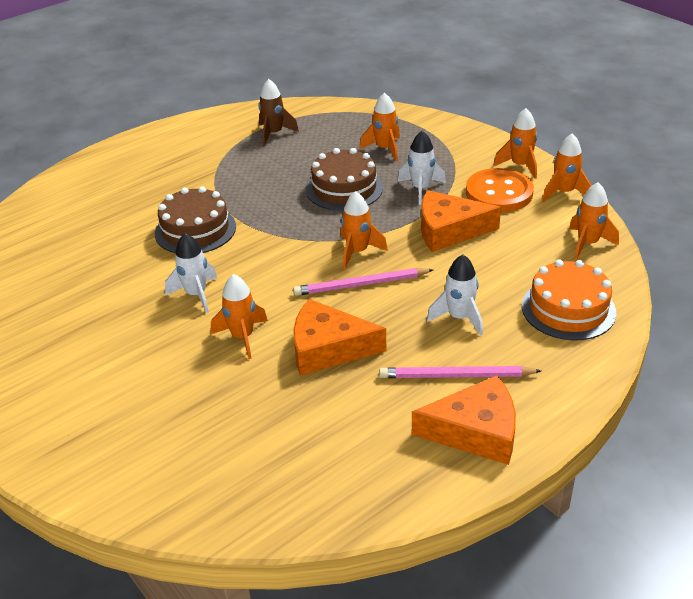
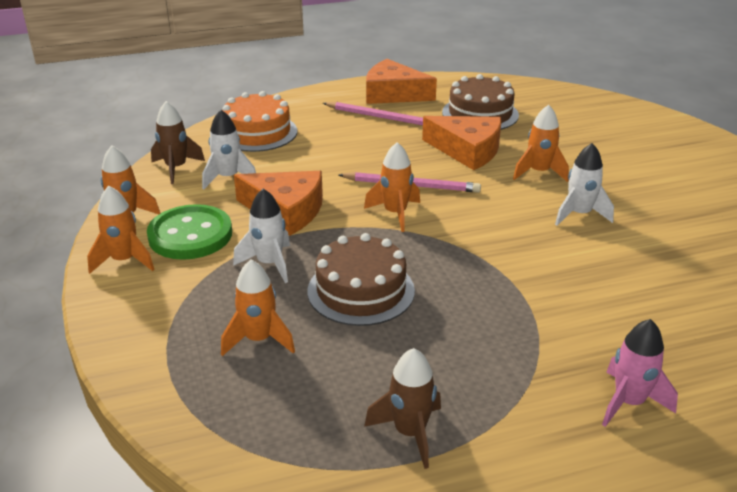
camera: 160 degrees left, 5 degrees down
(159, 172) = (628, 402): none -> pink rocket
(195, 230) = (574, 285): brown cake -> brown cake (480, 114)
(459, 317) = (347, 146): white rocket -> white rocket (228, 178)
(499, 193) = (190, 235): orange button -> green button
(587, 244) = (176, 168): orange rocket -> brown rocket

